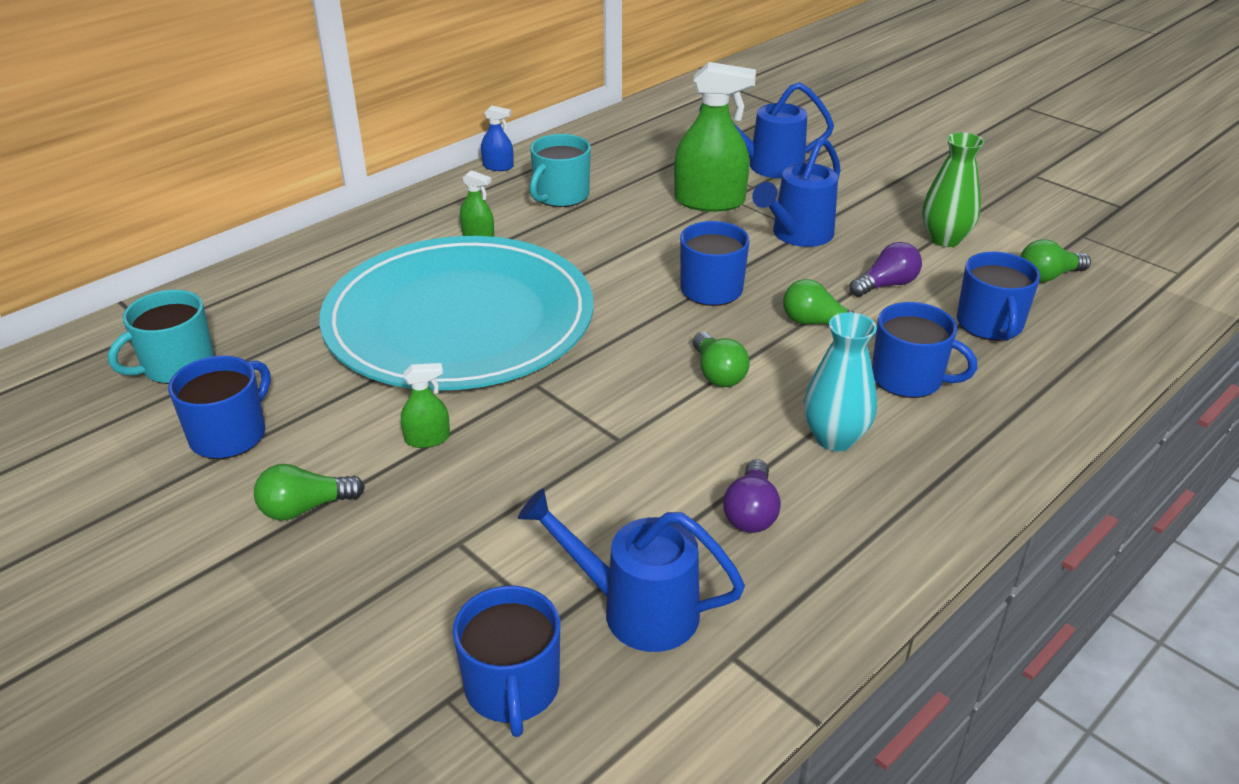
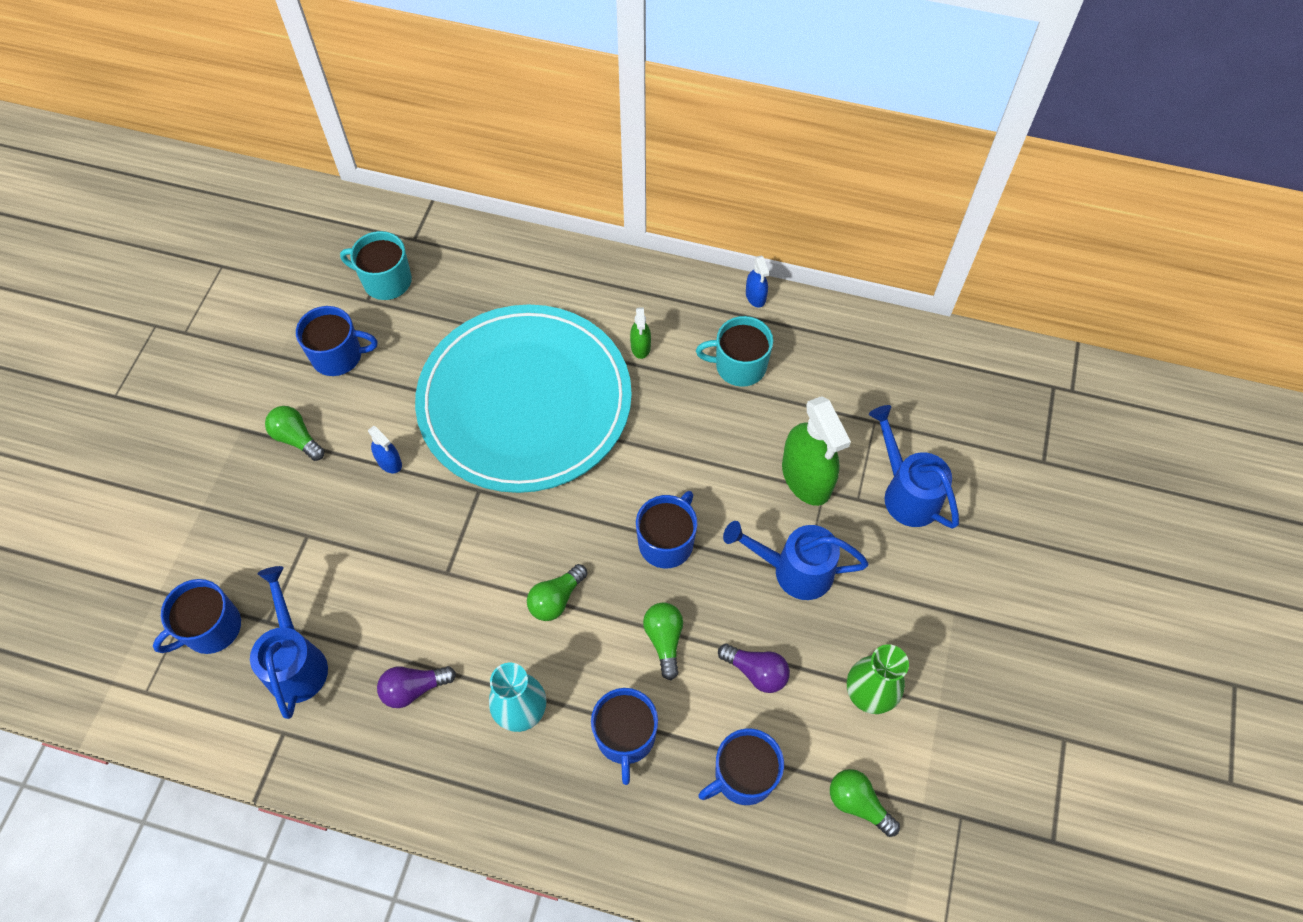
camera: 60 degrees right, 25 degrees up
(427, 439) = (389, 462): green spray bottle -> blue spray bottle

